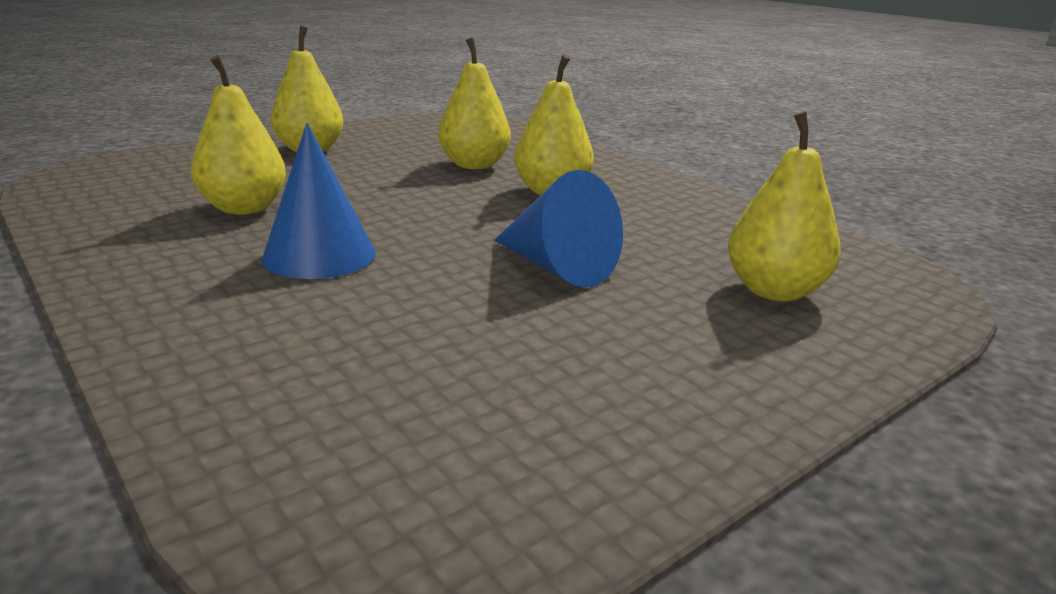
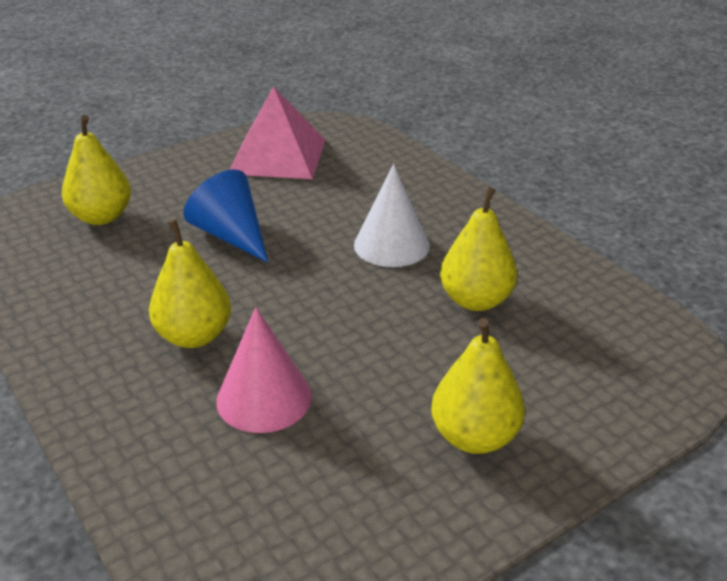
camera: 175 degrees left, 10 degrees up
(319, 255) = (391, 245): blue cone -> white cone
(474, 165) = (264, 398): yellow pear -> pink cone
(522, 415) = (278, 156): none -> pink pyramid

